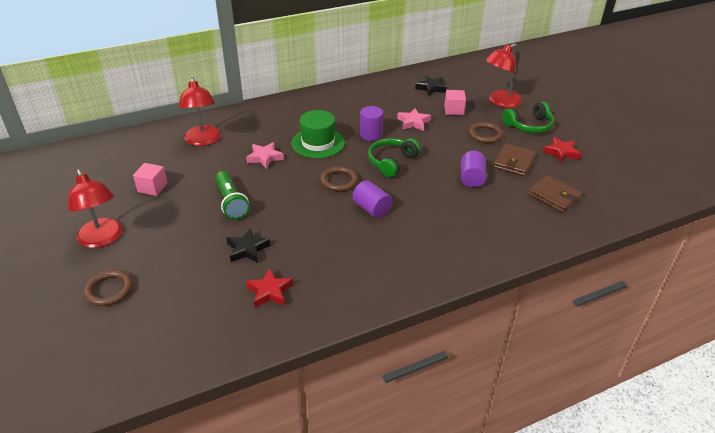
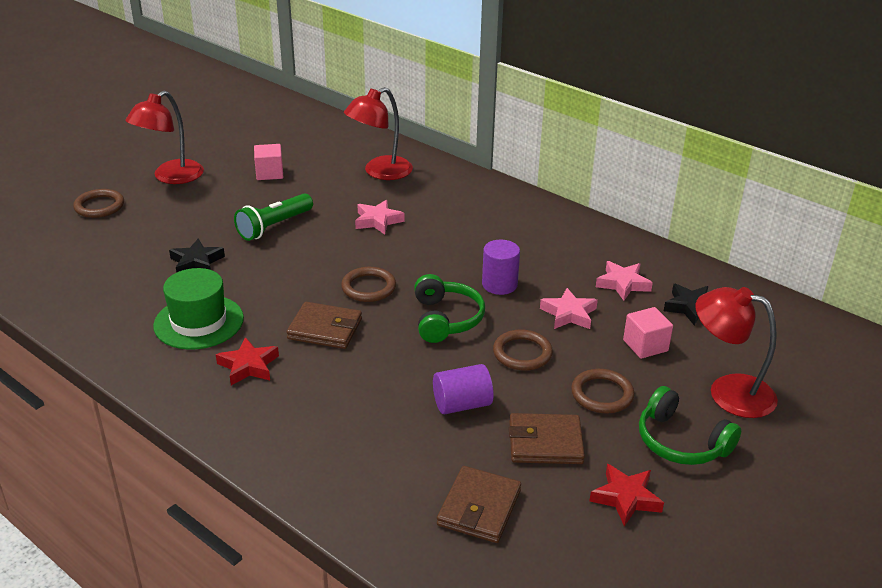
camera: 65 degrees right, 5 degrees down
(270, 291) = (133, 297): red star -> red star (248, 366)
(318, 143) = (442, 248): green hat -> green hat (199, 322)
(371, 209) = (325, 329): purple cylinder -> brown wallet
(391, 162) = (446, 319): green headphones -> green headphones turned 75 degrees clockwise
(398, 99) = (623, 284): none -> pink star
(438, 147) = (522, 353): none -> brown ring

